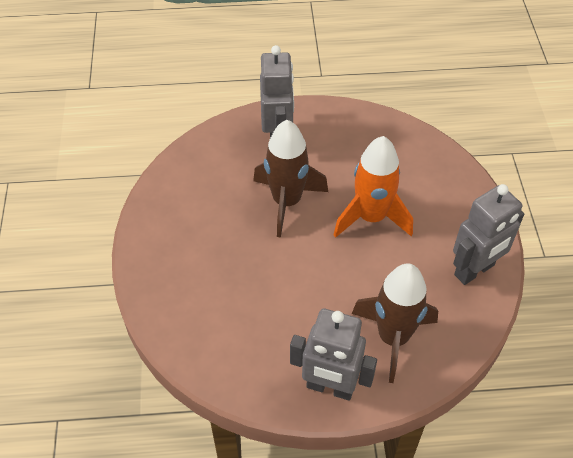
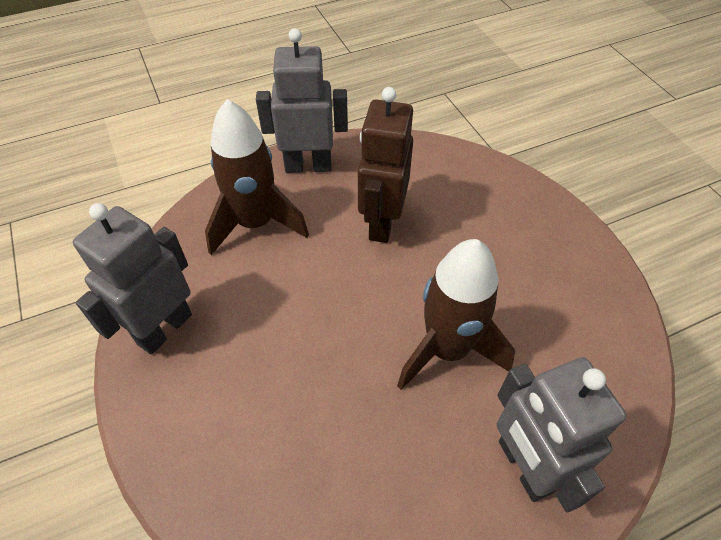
camera: 160 degrees right, 0 degrees up
(288, 305) = (381, 223): none -> brown robot
(371, 217) = (320, 363): orange rocket -> none

